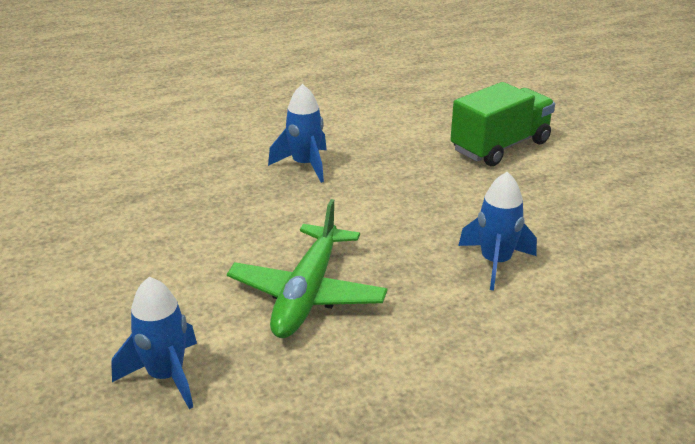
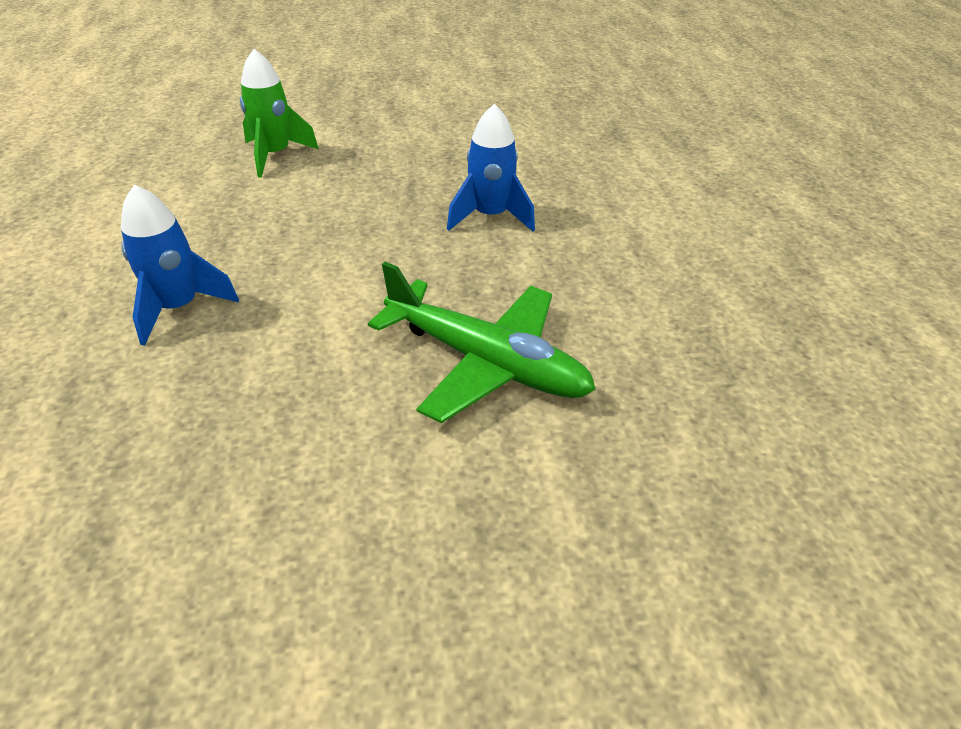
camera: 75 degrees left, 10 degrees up
(166, 376) = (614, 533): blue rocket -> none
(500, 146) = (275, 155): green truck -> green rocket

